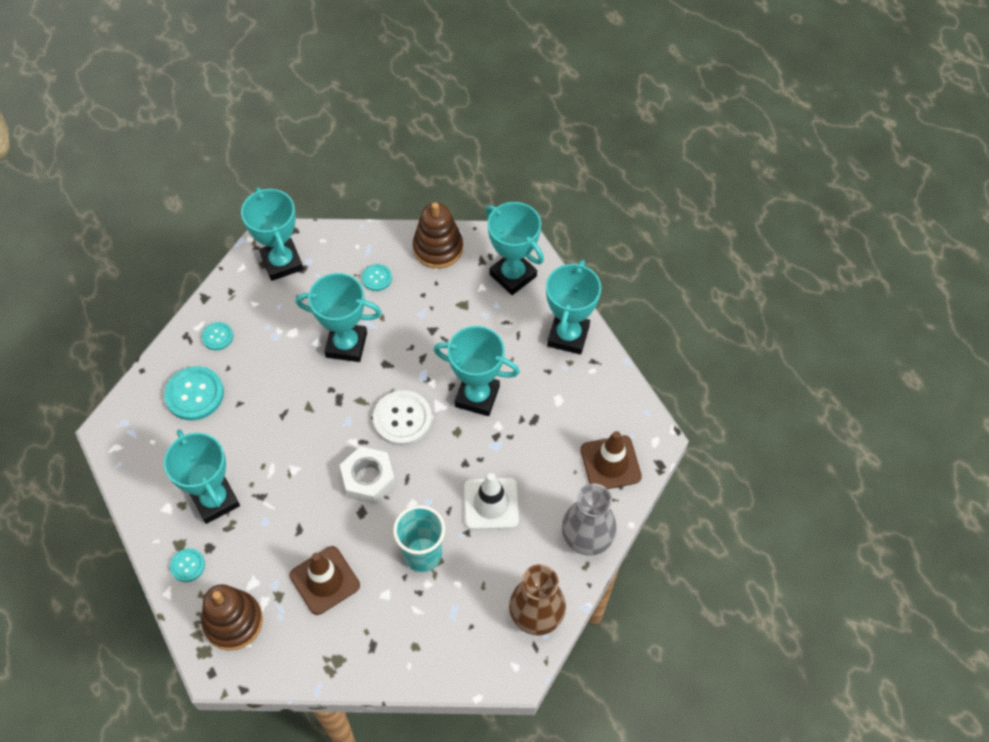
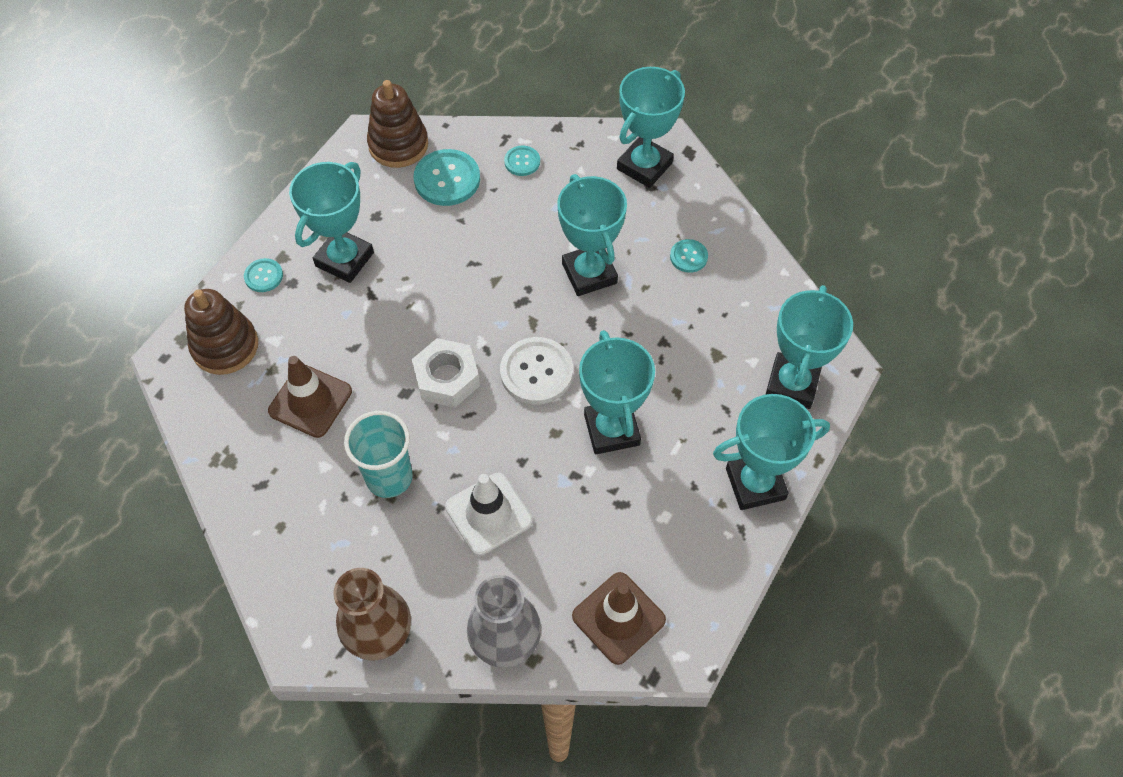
camera: 60 degrees right, 0 degrees up
(438, 248) = (769, 292): brown stacking toy -> brown stacking toy (398, 145)

